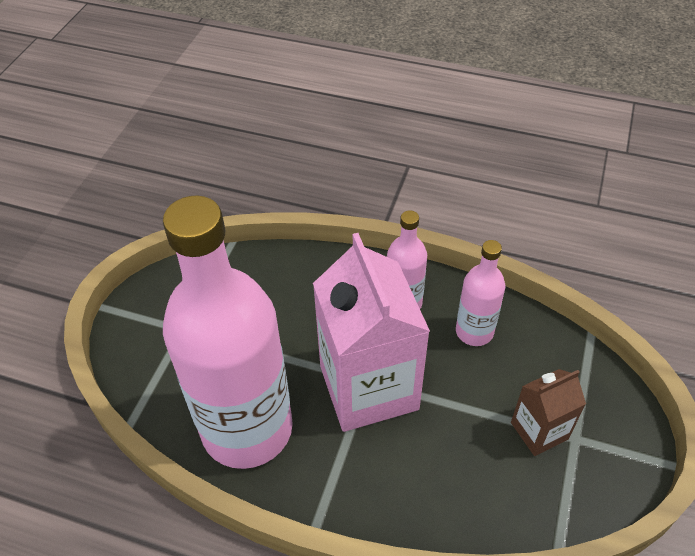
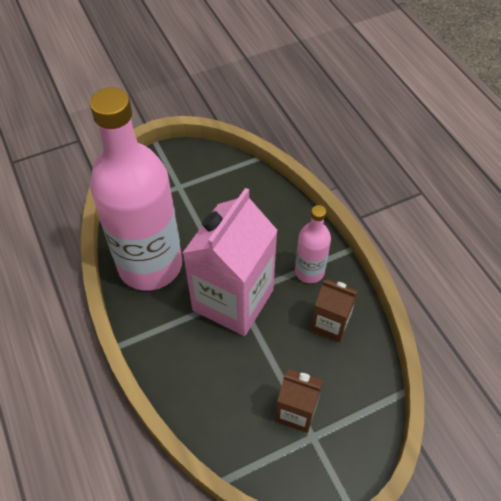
camera: 45 degrees right, 5 degrees up
(474, 331) = (330, 324): pink bottle -> brown carton

